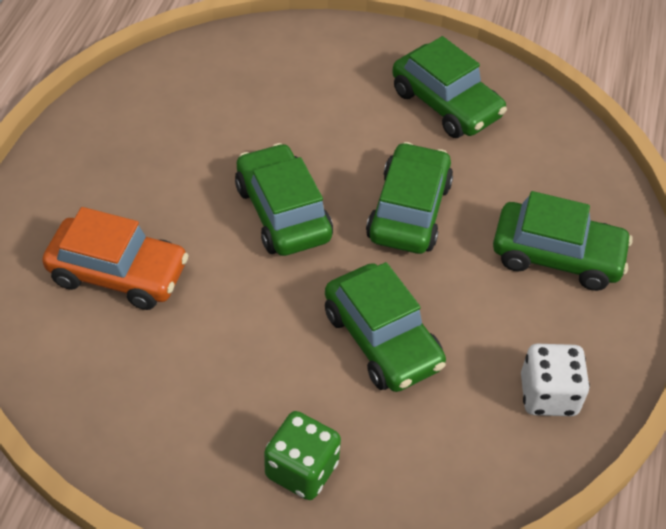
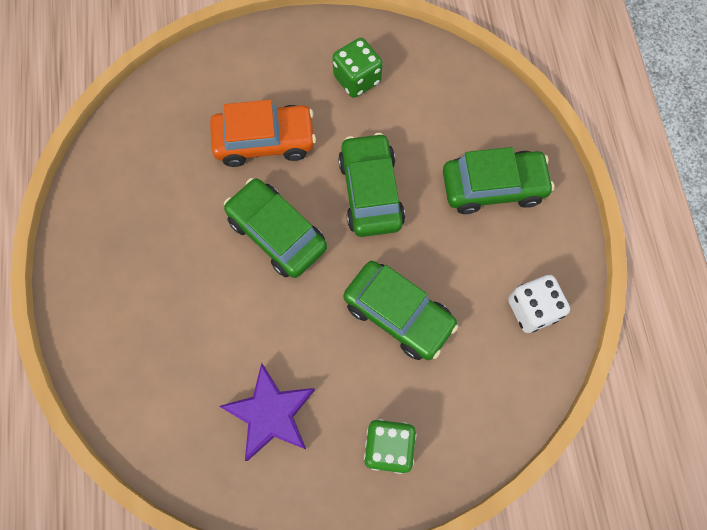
camera: 20 degrees left, 20 degrees up
(118, 273) = (177, 342): orange car -> orange car (264, 141)
(183, 381) = (271, 414): none -> purple star
(446, 104) = (357, 79): green car -> green dice

